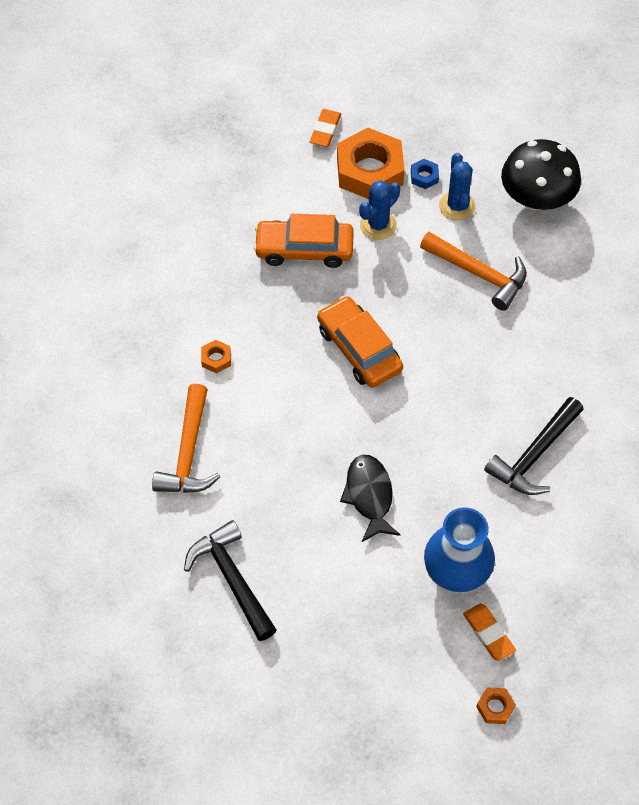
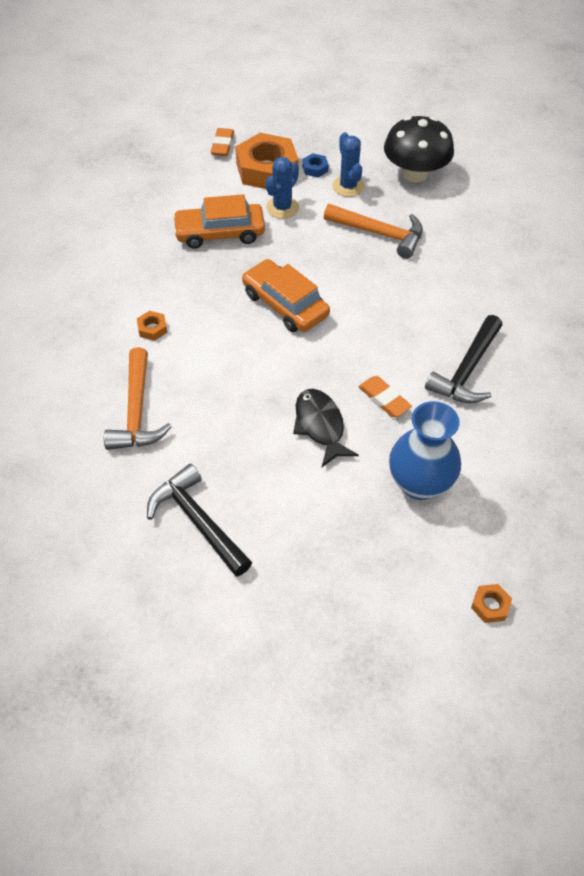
camera: 10 degrees left, 5 degrees down
(488, 633) = (465, 535): orange eraser -> orange eraser (384, 399)

